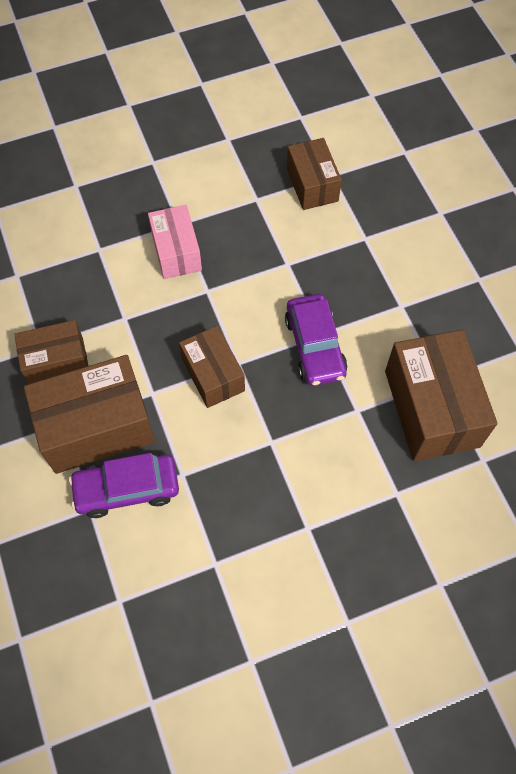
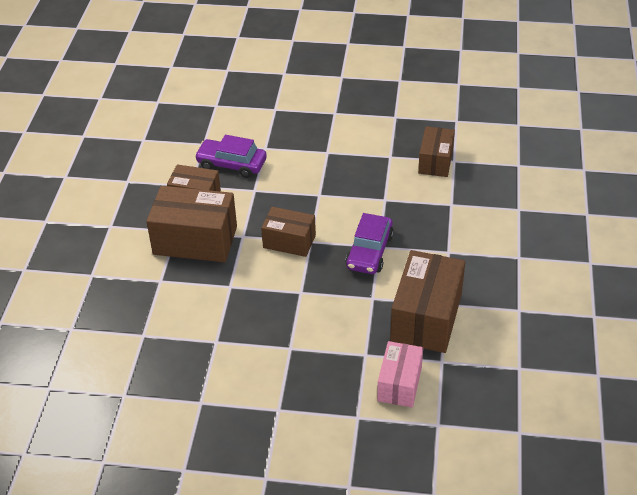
camera: 30 degrees right, 20 degrees down
(127, 489) = (190, 280): purple car -> purple car (231, 164)
(176, 252) = (314, 167): pink box -> pink box (399, 384)
(213, 375) = (289, 241): brown box -> brown box turned 75 degrees counterclockwise

